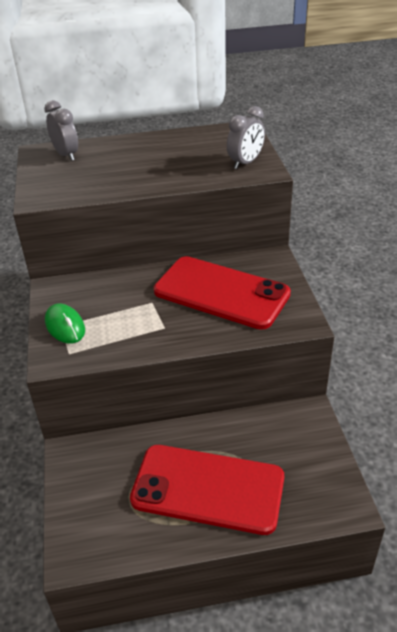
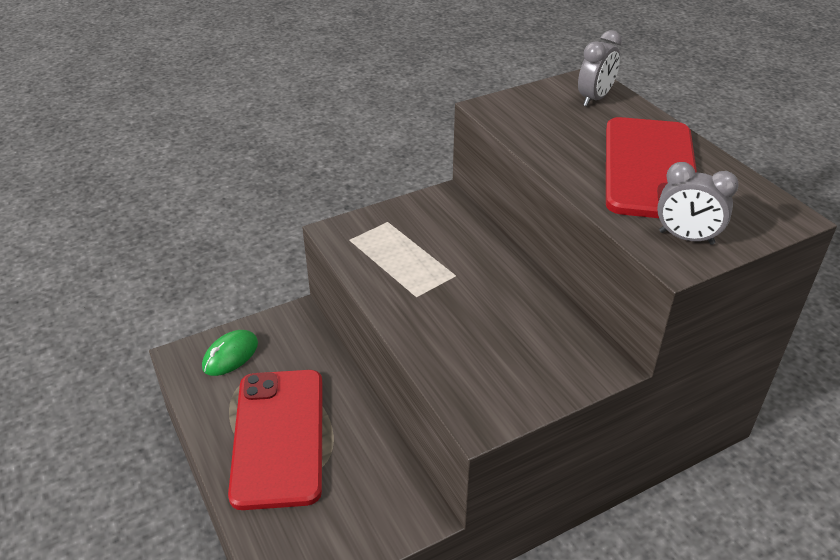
camera: 70 degrees right, 0 degrees up
(65, 326) = (388, 224): green mouse -> green mouse (230, 355)
(221, 293) = (502, 329): red phone -> red phone (649, 168)

